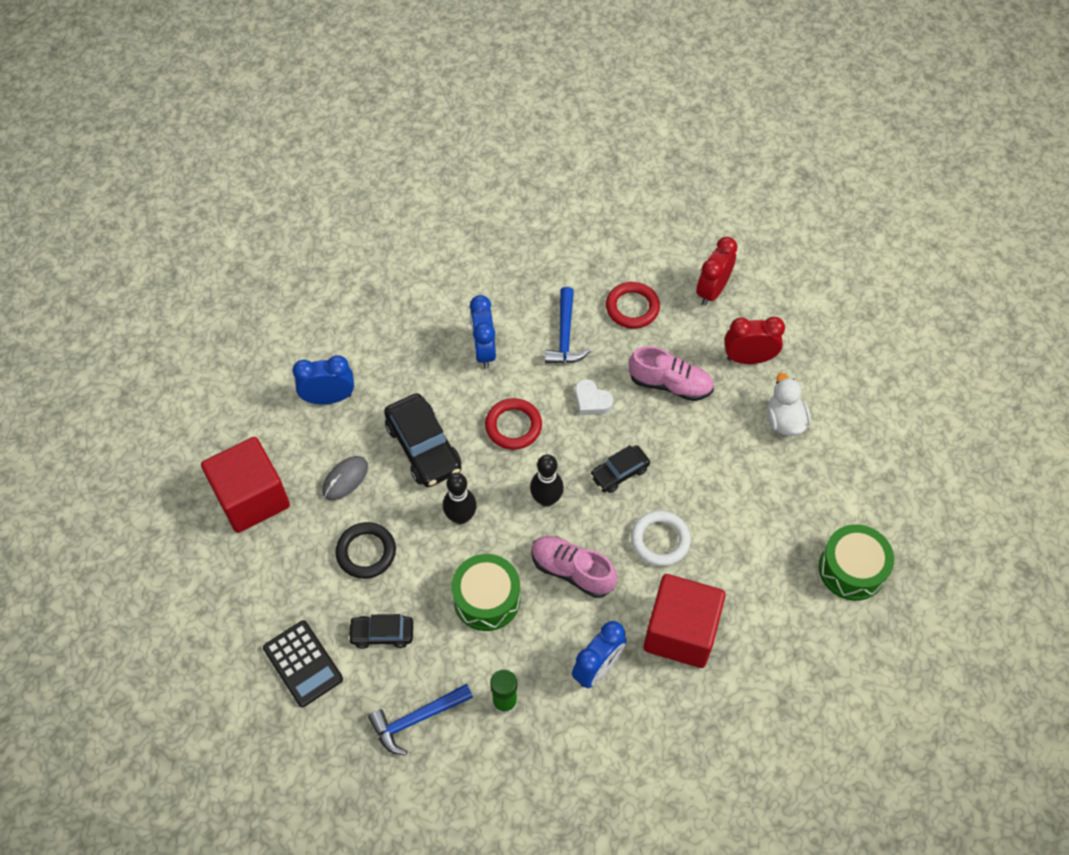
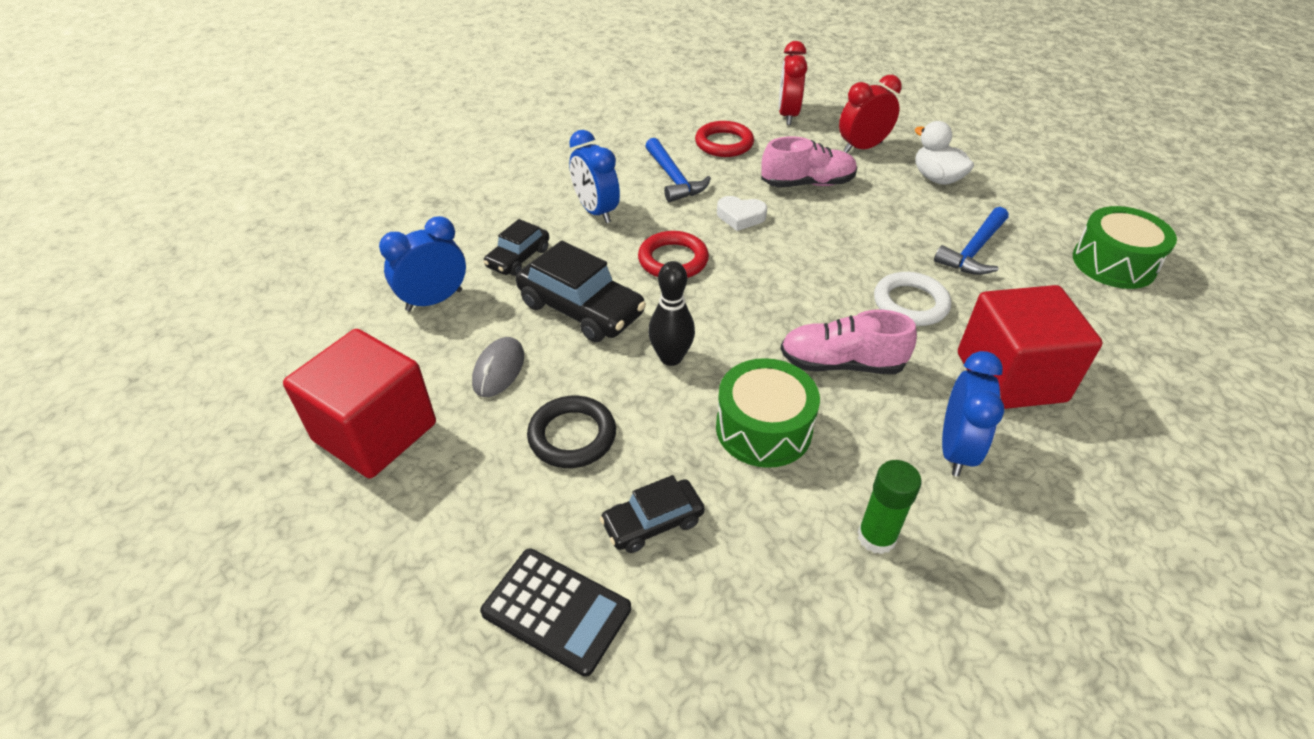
camera: 25 degrees left, 15 degrees down
(416, 719) = (774, 614): blue hammer -> blue hammer (974, 251)
(546, 499) = (758, 309): black bowling pin -> none
(619, 473) = (818, 262): black car -> black car (518, 258)

